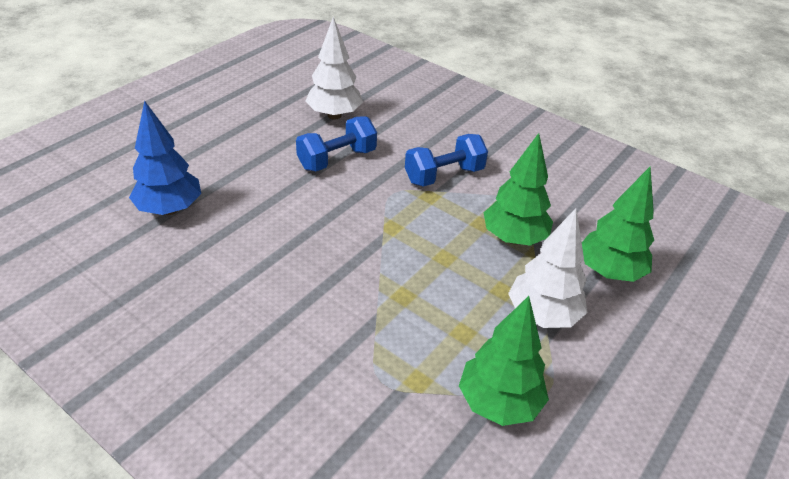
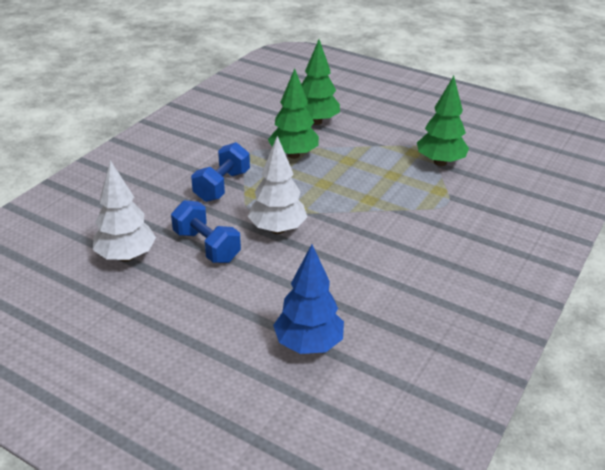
camera: 95 degrees left, 5 degrees down
(444, 175) = (222, 186): blue dumbbell -> blue dumbbell turned 60 degrees clockwise
(542, 315) = (365, 146): white tree -> white tree (277, 229)

